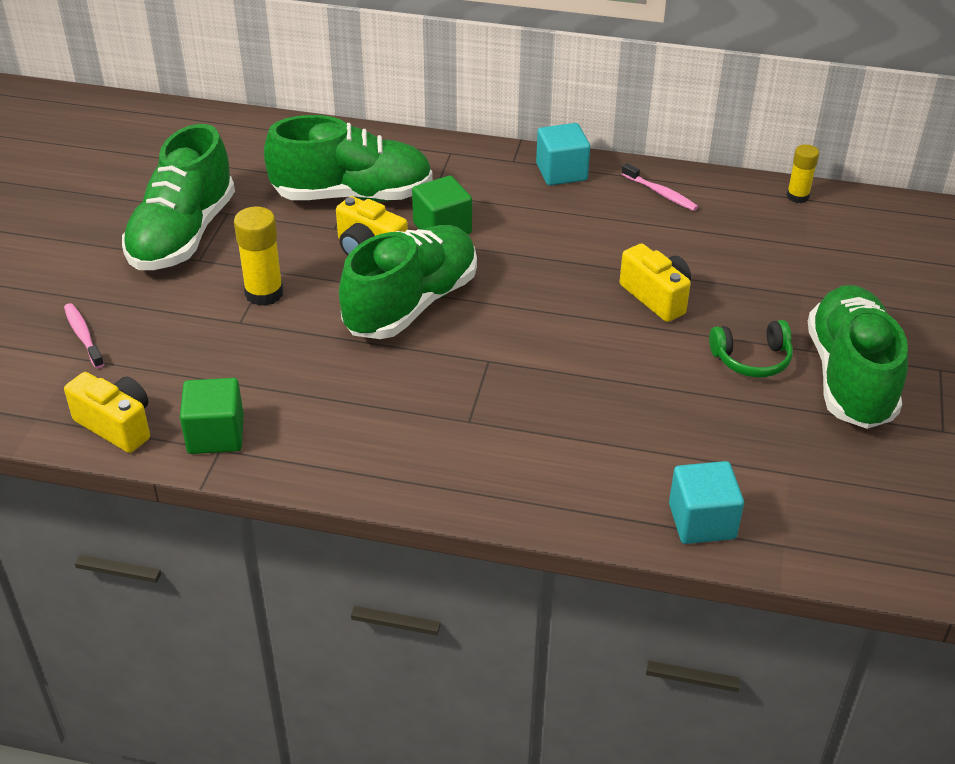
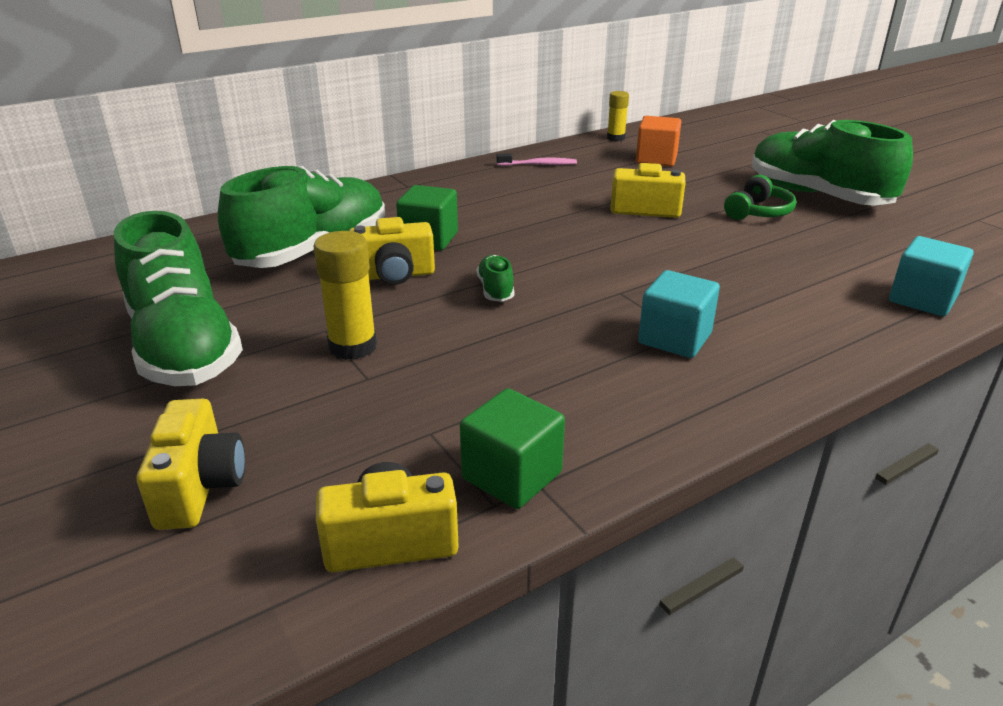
camera: 45 degrees left, 10 degrees down
(83, 335) = (200, 487): pink toothbrush -> yellow camera
(411, 304) = (495, 290): green shoe -> green shoe, size x0.40
(561, 172) = (454, 179): turquoise cube -> turquoise cube (675, 338)
(783, 245) = (656, 159): none -> orange cube

